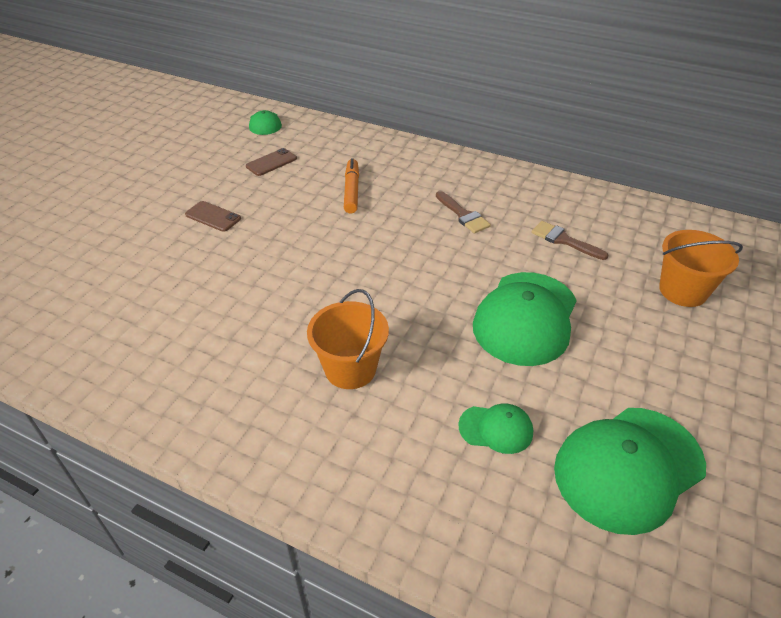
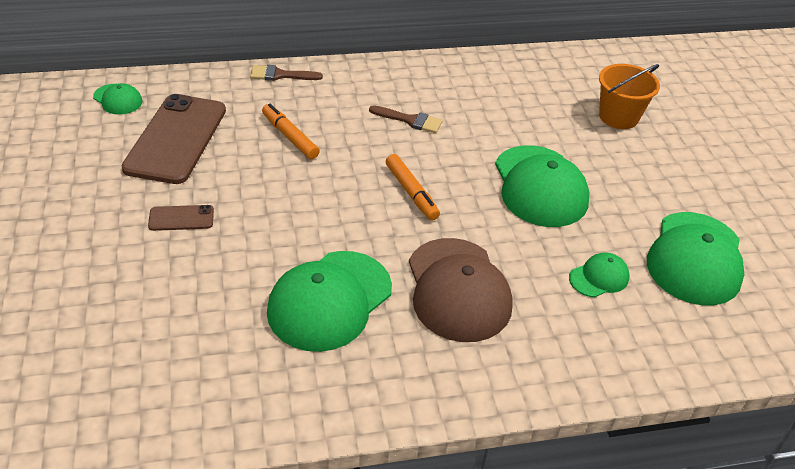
camera: 40 degrees left, 0 degrees up
(242, 324) = (329, 300): none -> green cap
(271, 162) = (176, 139): brown phone -> brown phone, size x2.25
(350, 369) = (458, 290): orange bucket -> brown cap
(400, 271) = (411, 192): none -> orange marker
(564, 240) = (507, 110): brown brush -> brown brush (280, 75)

